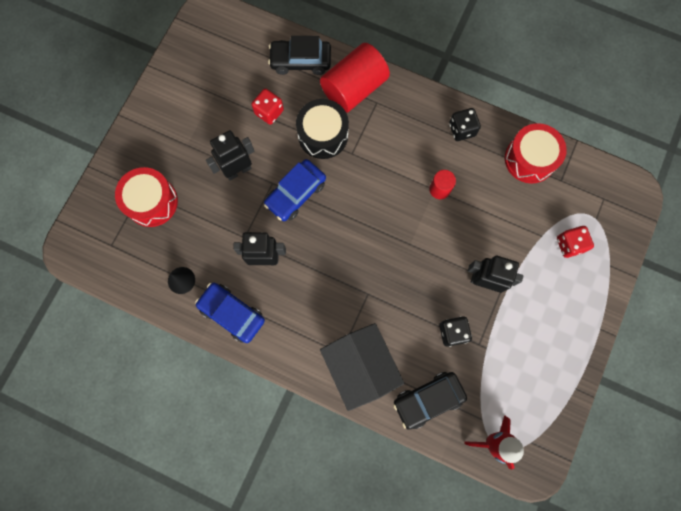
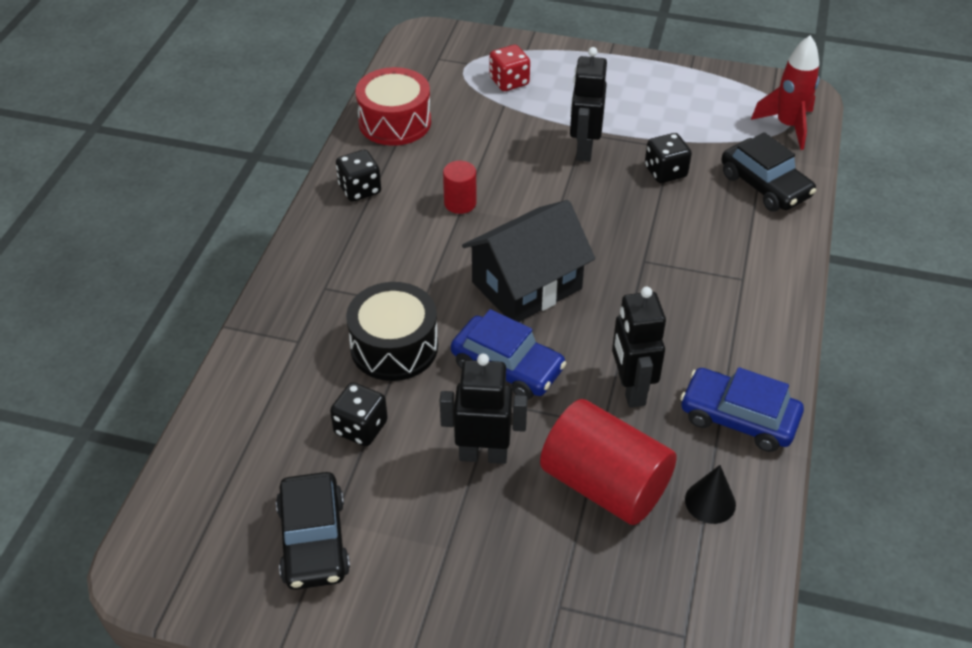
camera: 100 degrees left, 30 degrees down
(152, 202) = (578, 582): red drum -> none
(232, 313) = (738, 418): blue car -> blue car turned 90 degrees clockwise
(238, 170) = (483, 454): black robot -> black robot turned 135 degrees clockwise
(269, 112) = (361, 428): red dice -> black dice
(300, 61) = (252, 398): black car -> black car (314, 540)
(354, 88) = (302, 318): red cylinder -> red cylinder (604, 484)
(360, 366) = (752, 255): black house -> black house (526, 285)

